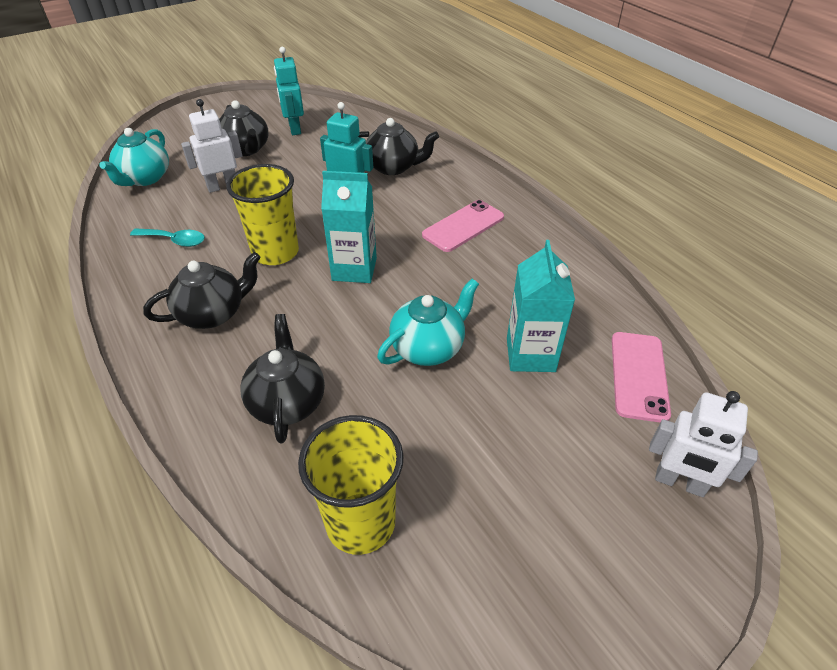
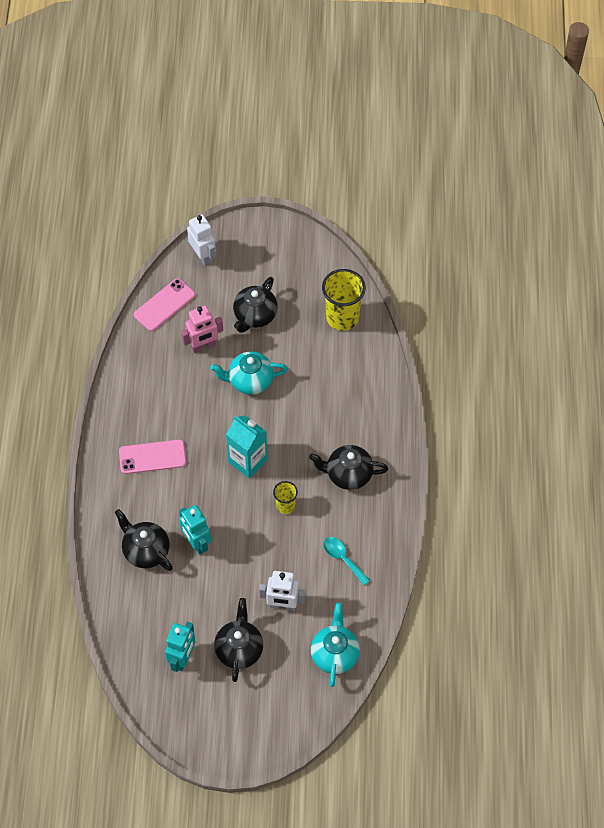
camera: 145 degrees left, 15 degrees up
(145, 178) = (335, 654): turquoise teapot -> turquoise teapot turned 45 degrees counterclockwise
(275, 252) = (285, 506): yellow cup -> yellow cup, size x0.54
(287, 402) = (339, 391): black teapot -> black teapot (255, 316)
(530, 354) = (203, 346): turquoise carton -> pink robot

